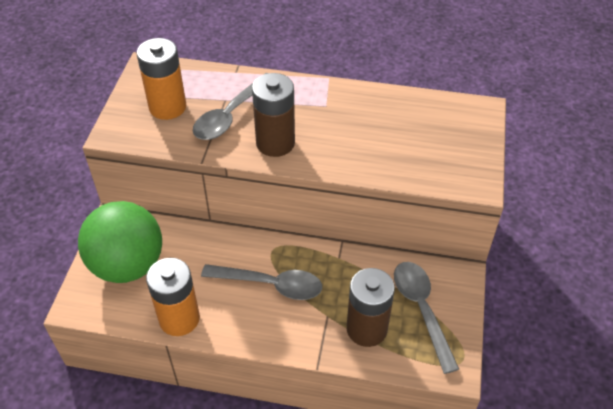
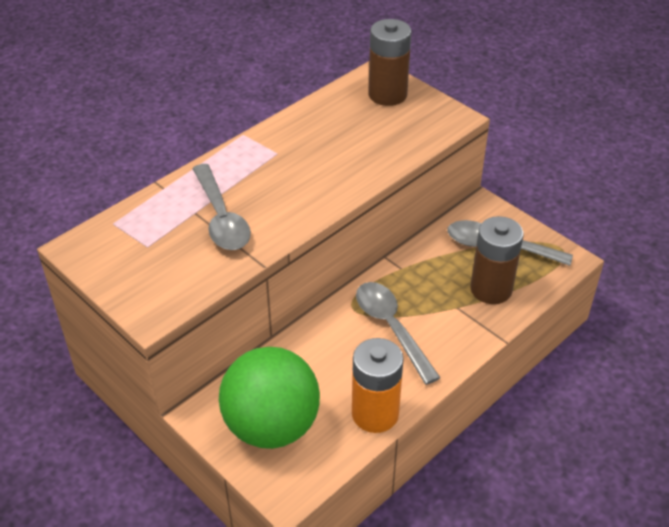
camera: 55 degrees left, 5 degrees down
(167, 107) = (159, 257): orange battery -> none
(270, 284) = (391, 328): grey spoon -> grey spoon turned 75 degrees counterclockwise
(275, 143) = (291, 206): brown battery -> brown battery (387, 94)

